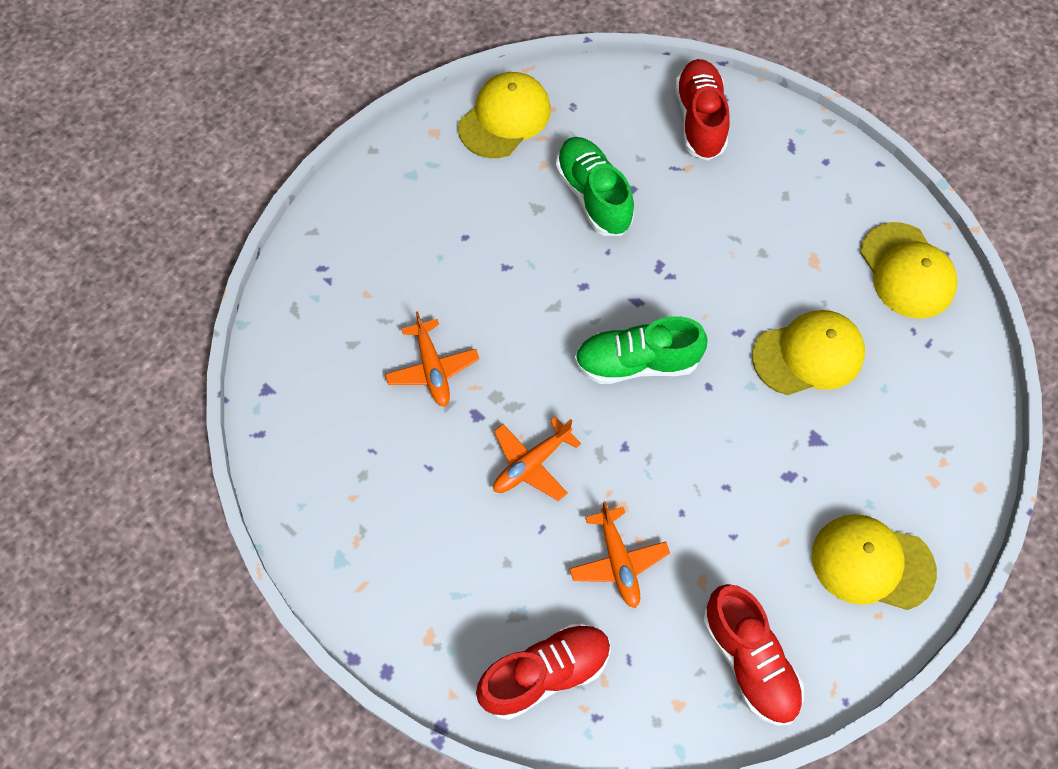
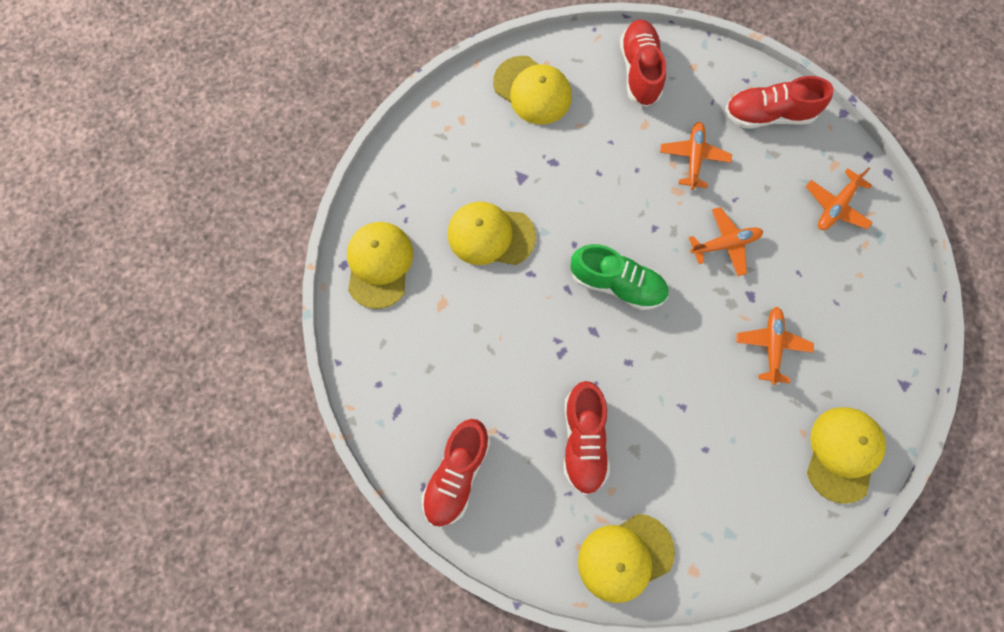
camera: 155 degrees left, 10 degrees up
(318, 291) = (843, 453): none -> yellow cap
(409, 576) = (835, 206): none -> orange plane
(593, 196) = (583, 439): green shoe -> red shoe

